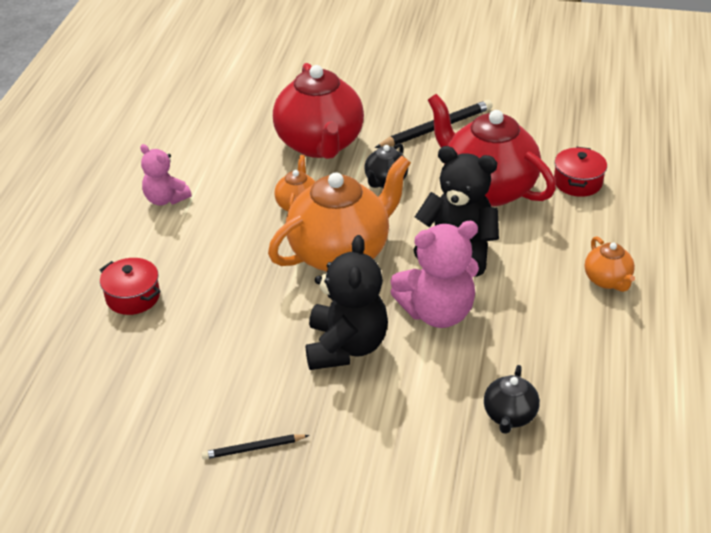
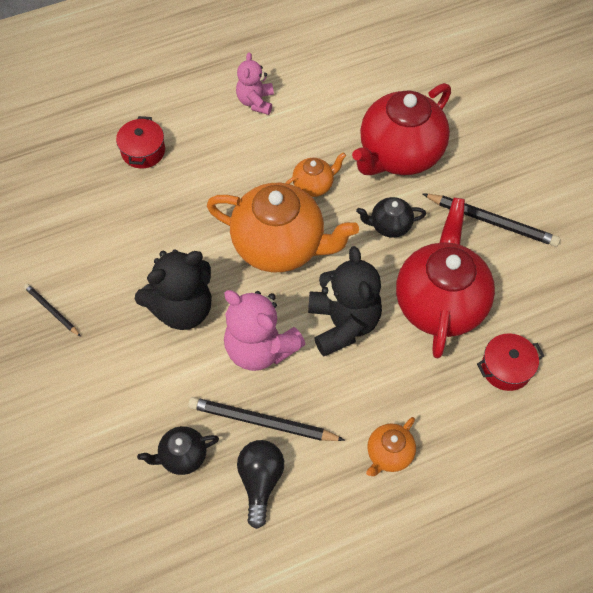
camera: 55 degrees right, 20 degrees up
(516, 344) = (262, 422): none -> black pencil
(576, 372) = (260, 482): none -> black light bulb

